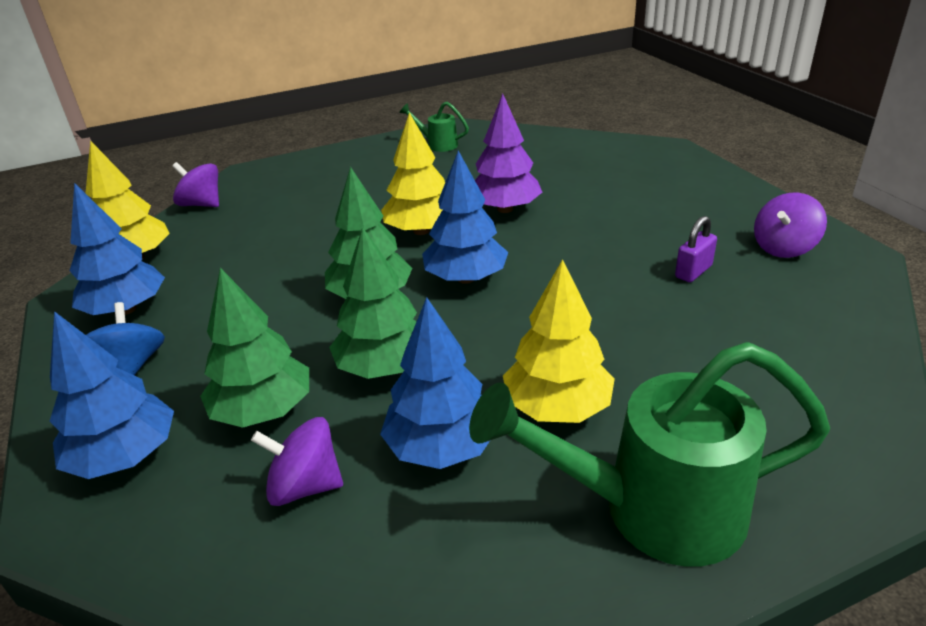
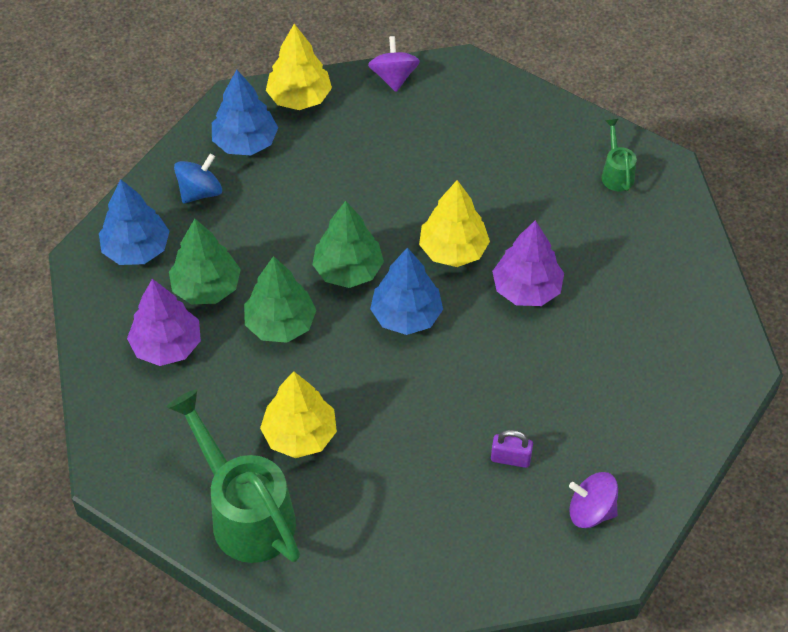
camera: 55 degrees right, 20 degrees up
(305, 486) = (167, 346): purple spinning top -> purple tree
(442, 447) = (232, 393): blue tree -> none

